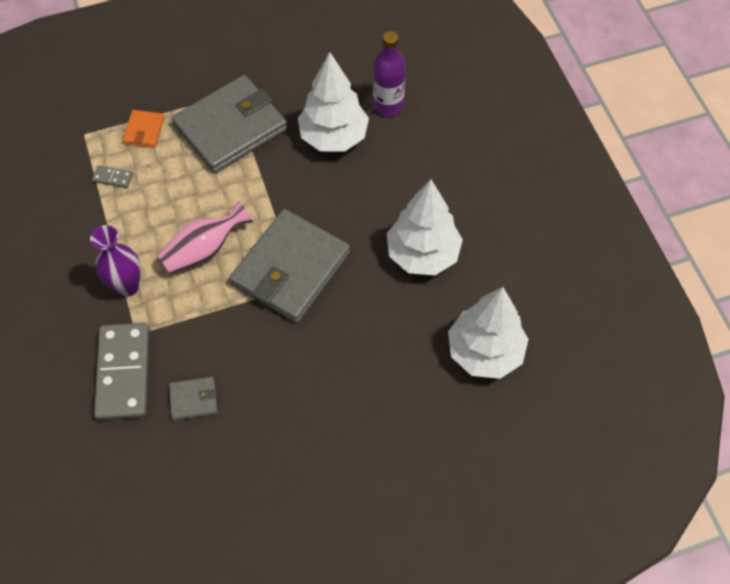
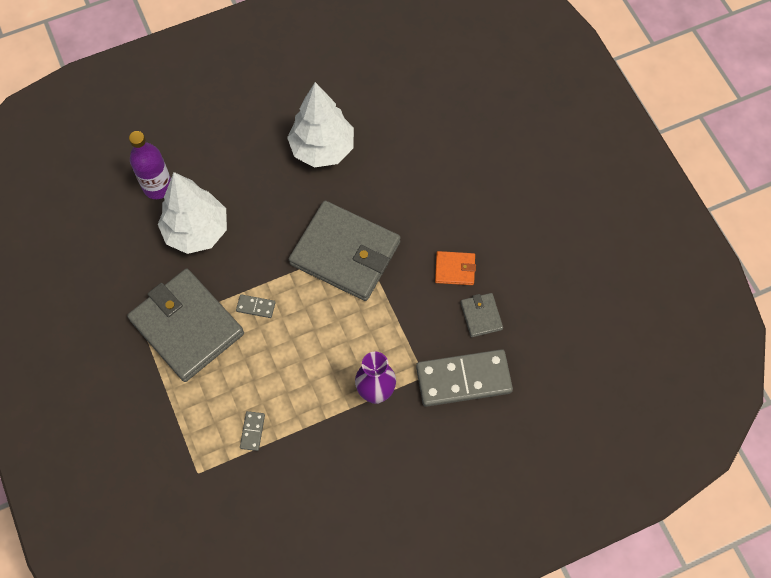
camera: 95 degrees left, 5 degrees up
(144, 130) = (192, 411): orange wallet -> orange wallet (455, 269)
(204, 250) = (331, 330): pink vase -> none
(242, 185) = (256, 307): none -> grey domino
(484, 352) = (411, 99): white tree -> none

